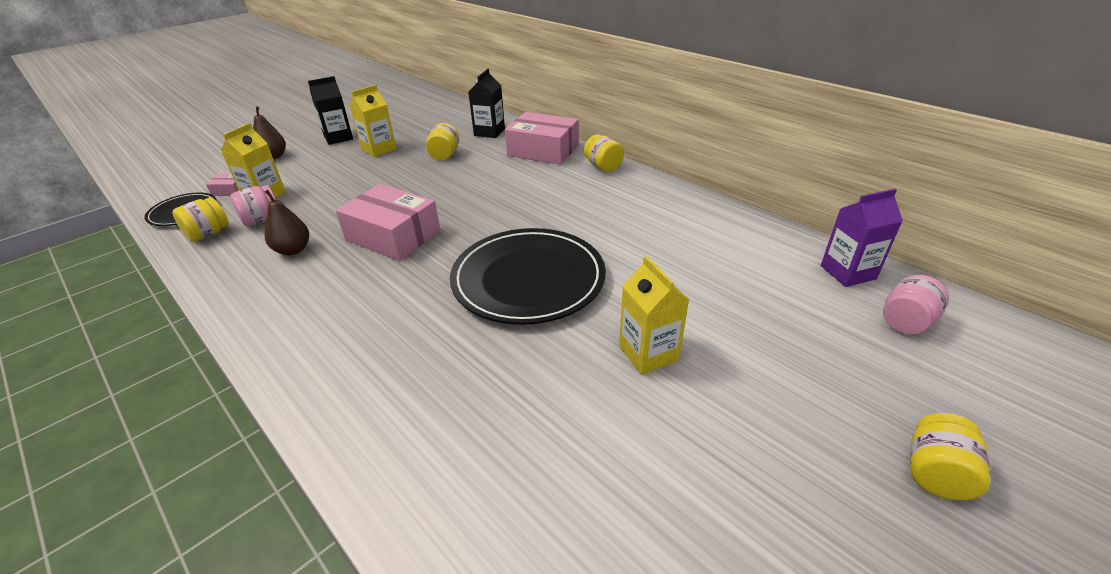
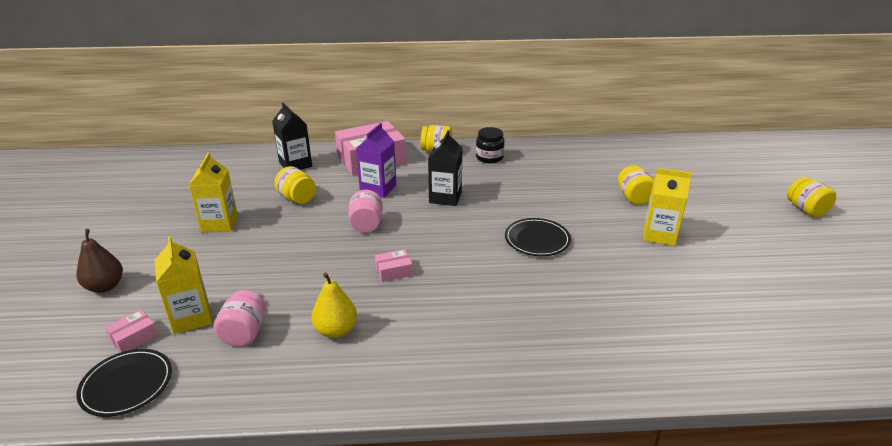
camera: 50 degrees left, 5 degrees down
(208, 234) = (215, 377): yellow jar -> yellow jar (634, 198)
(293, 250) = (336, 330): brown pear -> yellow pear
(338, 138) = (144, 235): black carton -> black carton (445, 197)
(393, 235) = (394, 271): pink box -> pink box, size x0.43
(528, 279) = (537, 240): black plate -> black plate, size x0.51
(636, 192) = (489, 158): none -> black jar
(848, 272) = (656, 149): purple carton -> purple carton (378, 188)
(905, 322) = (709, 159): pink jar -> pink jar (366, 225)

